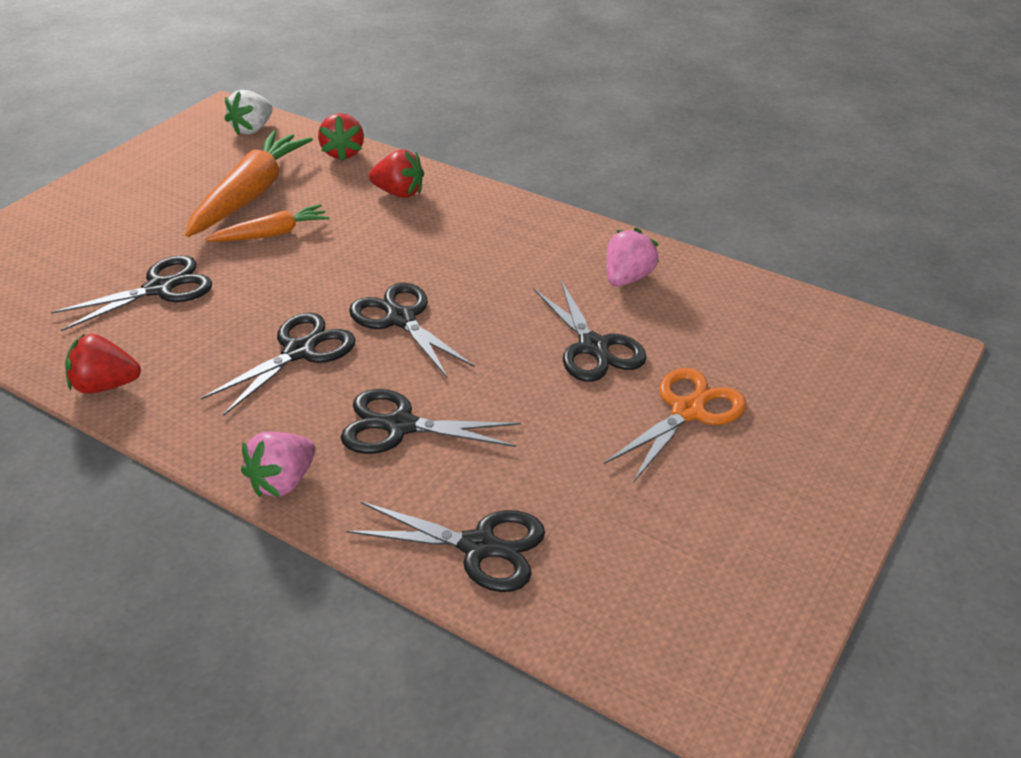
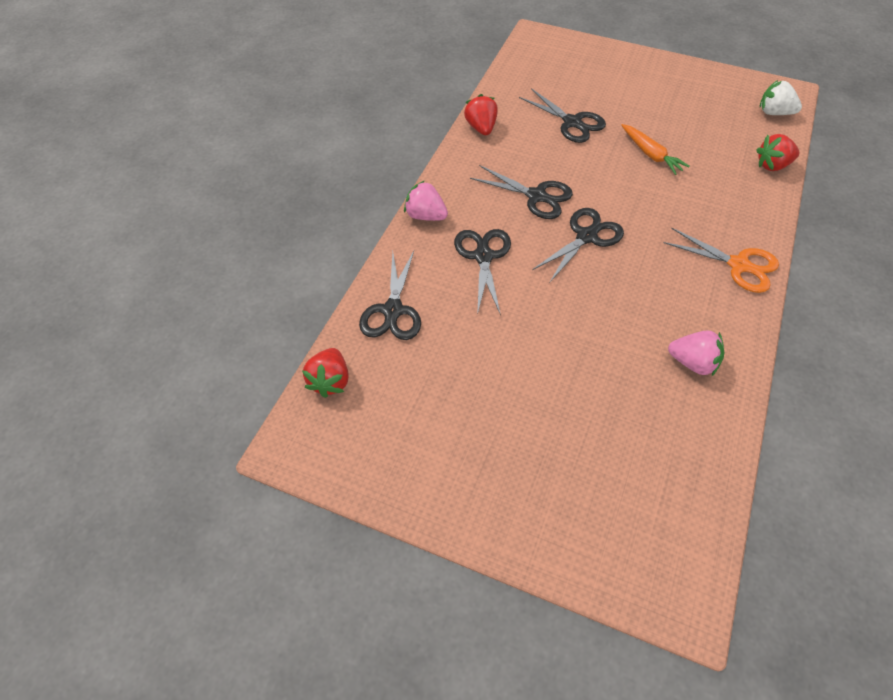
camera: 80 degrees right, 15 degrees up
(250, 194) = (691, 133): orange carrot -> none
(399, 193) = (736, 206): red strawberry -> red strawberry (330, 381)
(593, 347) = (596, 348): black scissors -> none
(688, 411) = (543, 413): orange scissors -> orange scissors (739, 265)

